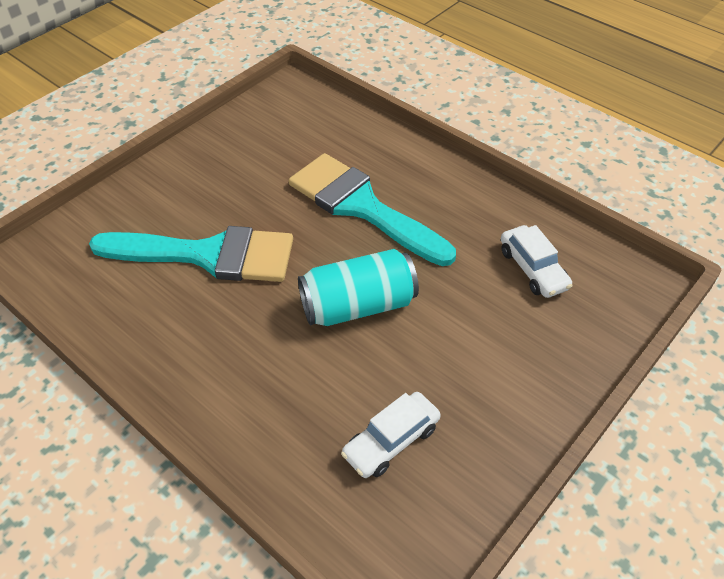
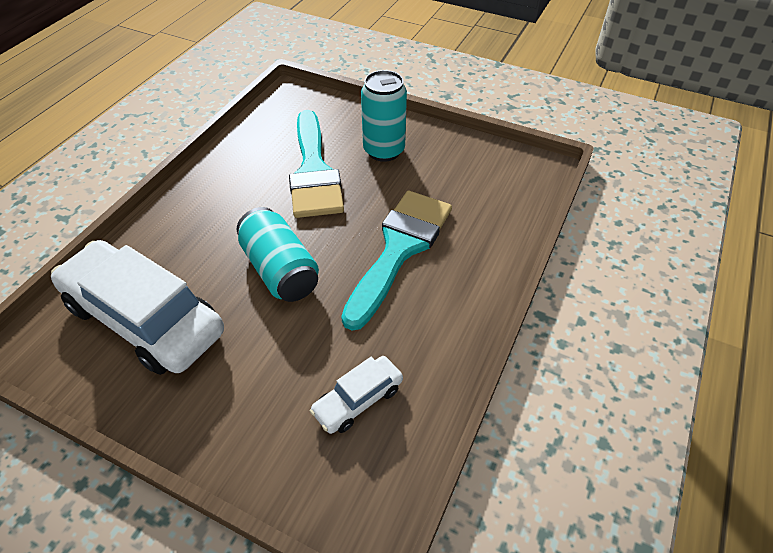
camera: 75 degrees right, 0 degrees up
(204, 189) = (384, 151): none -> turquoise can
(391, 441) = (145, 318): white car -> white car, size x2.14

